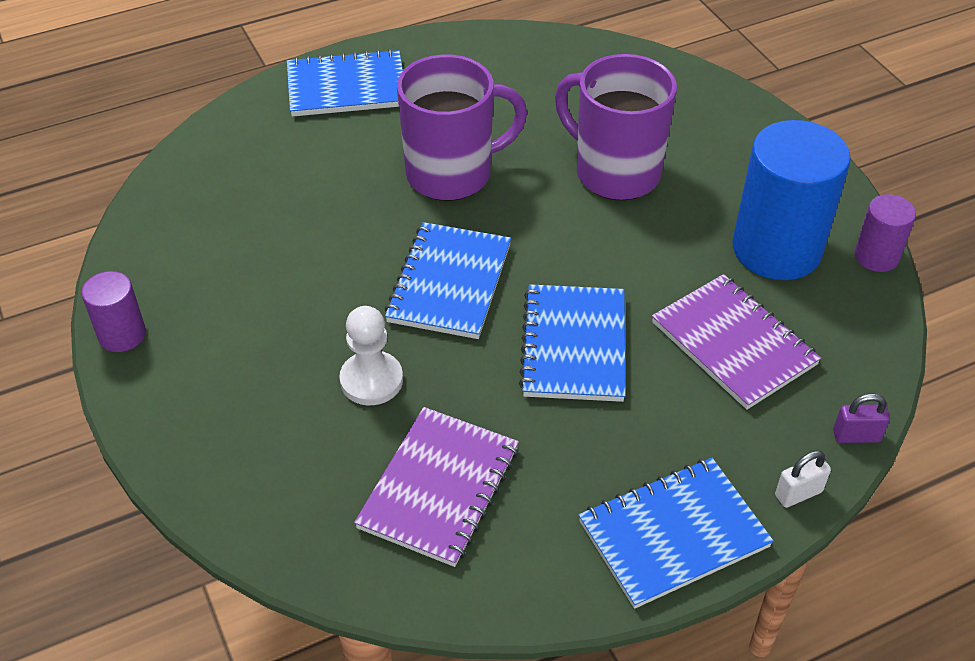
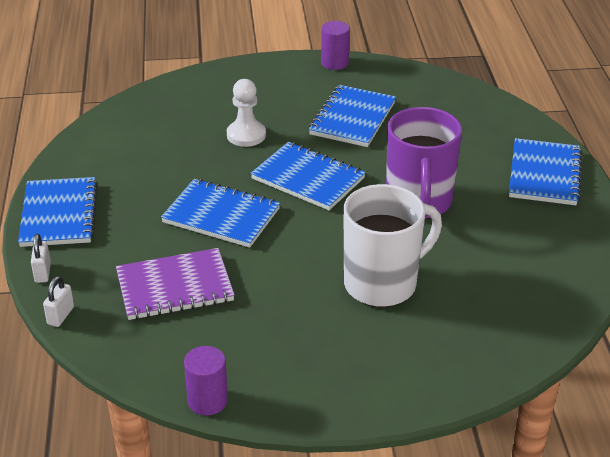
camera: 110 degrees right, 10 degrees down
(283, 275) = (352, 118): none -> blue notebook
(439, 488) = (154, 143): purple notebook -> none
(615, 172) = (382, 283): purple mug -> white mug
(776, 249) = (250, 344): blue cylinder -> none
(856, 436) = (60, 316): purple padlock -> white padlock

